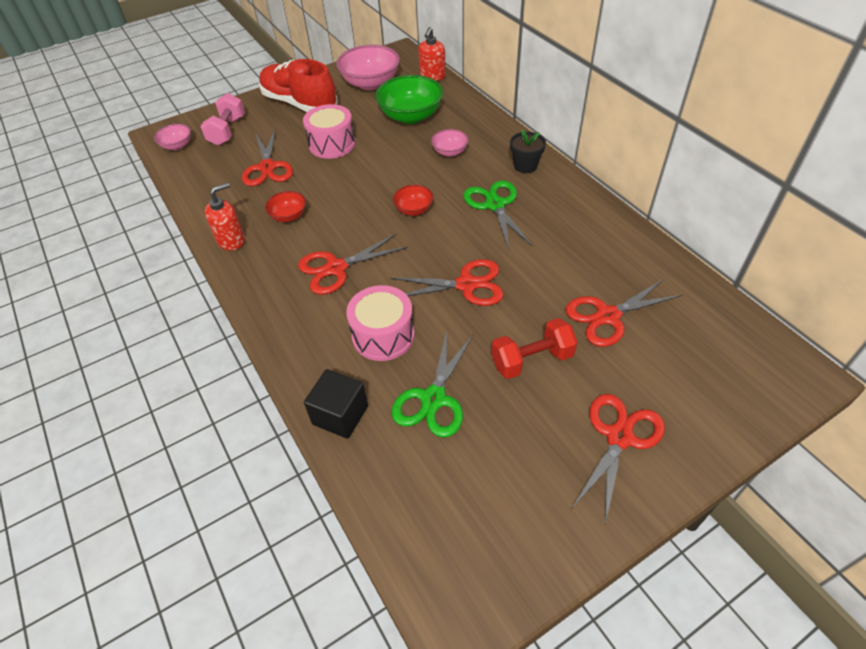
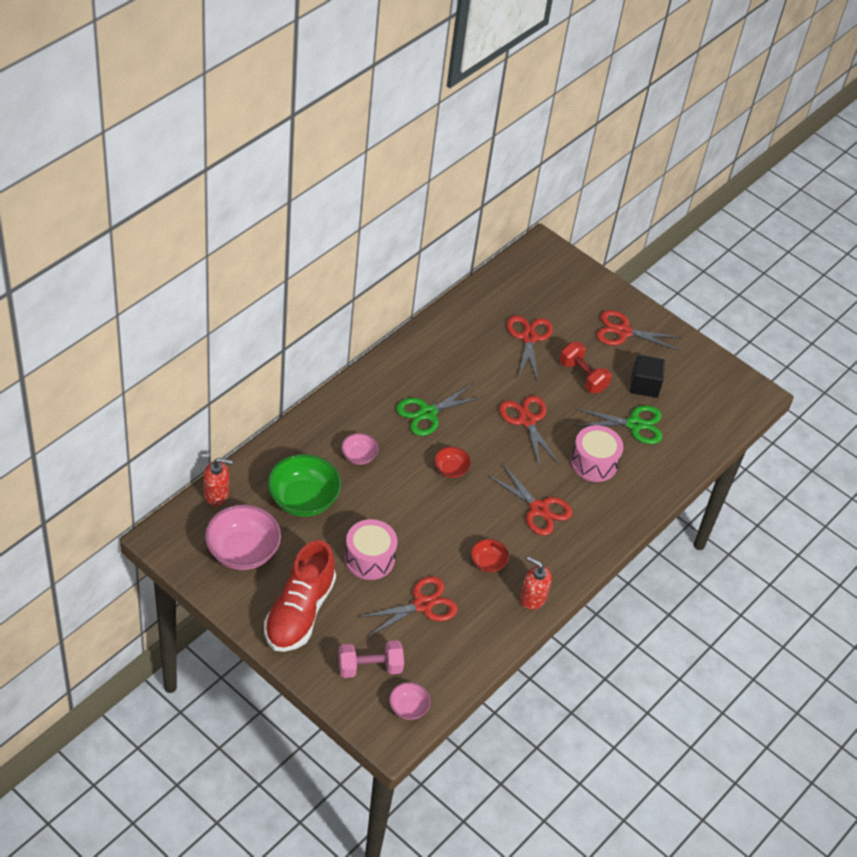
camera: 115 degrees left, 0 degrees up
(340, 415) = (667, 472): black cube -> black cube (644, 385)
(525, 166) = (366, 397): black flower pot -> none
(608, 316) = (529, 338): red scissors -> red scissors turned 135 degrees counterclockwise

